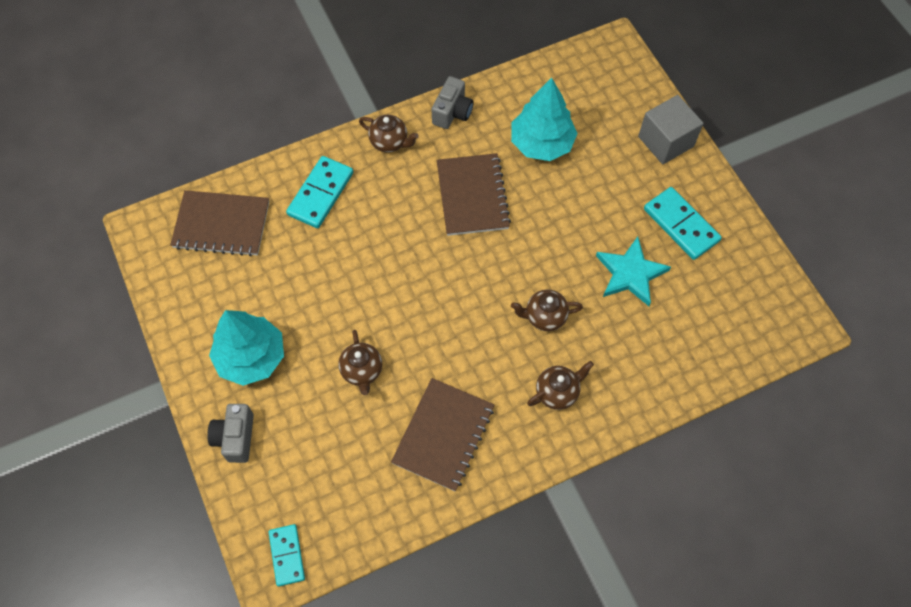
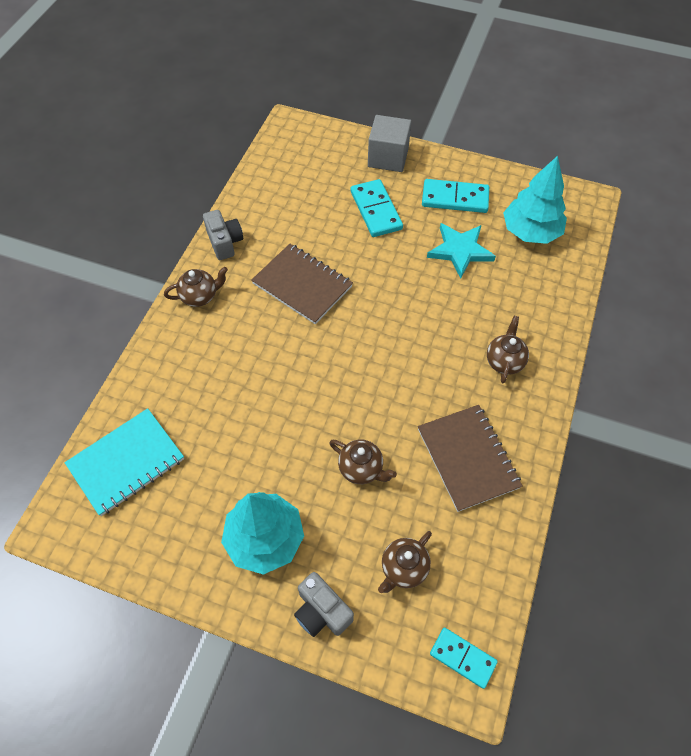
camera: 45 degrees left, 5 degrees down
(221, 225) = (126, 462): brown notebook -> turquoise notebook
(321, 194) = (186, 373): turquoise domino -> turquoise domino (376, 210)
(541, 143) = (310, 216): turquoise tree -> turquoise tree (530, 231)
(544, 317) = (440, 322): brown teapot -> brown teapot (403, 568)

